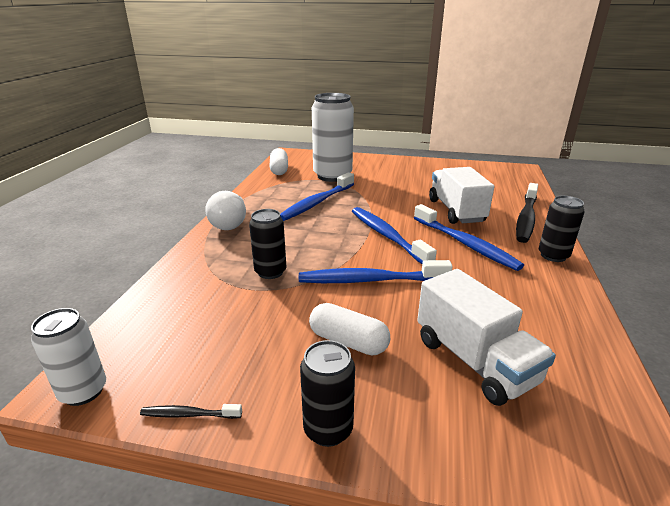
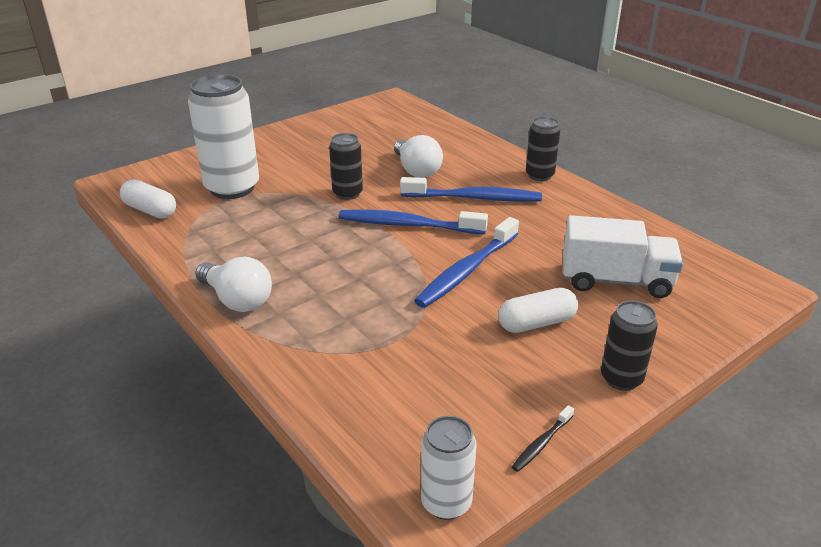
camera: 50 degrees left, 5 degrees up
(270, 272) = (381, 316): black can -> black can (347, 194)
(317, 203) = (281, 227): blue toothbrush -> none
(456, 211) = (416, 170): white truck -> white light bulb
(526, 218) = (475, 151): black toothbrush -> none

